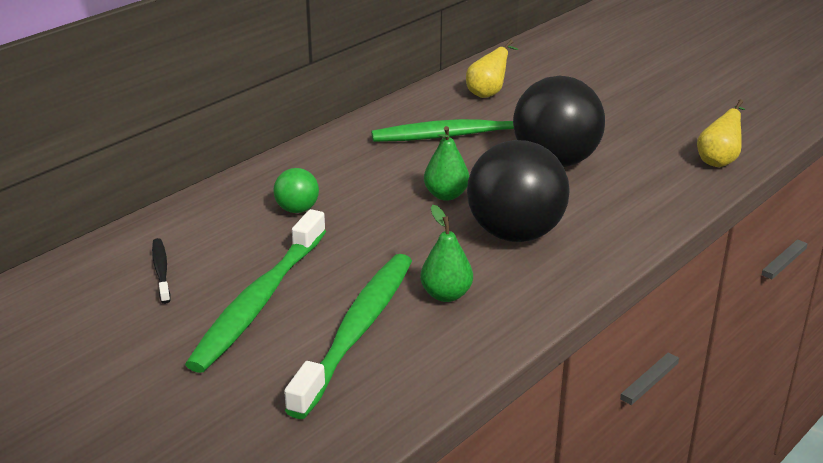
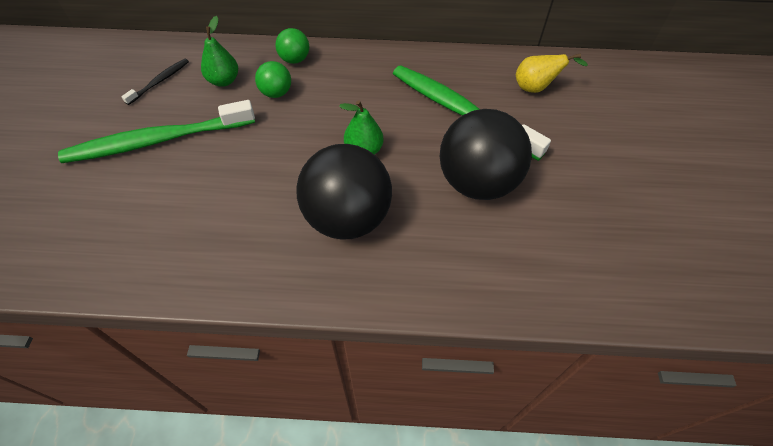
camera: 50 degrees right, 25 degrees up
(263, 182) = (295, 59): none -> green ball
(357, 331) = (156, 205): green toothbrush -> none
(446, 295) = (233, 225): green pear -> green pear (224, 81)
(719, 160) = (604, 290): yellow pear -> none

